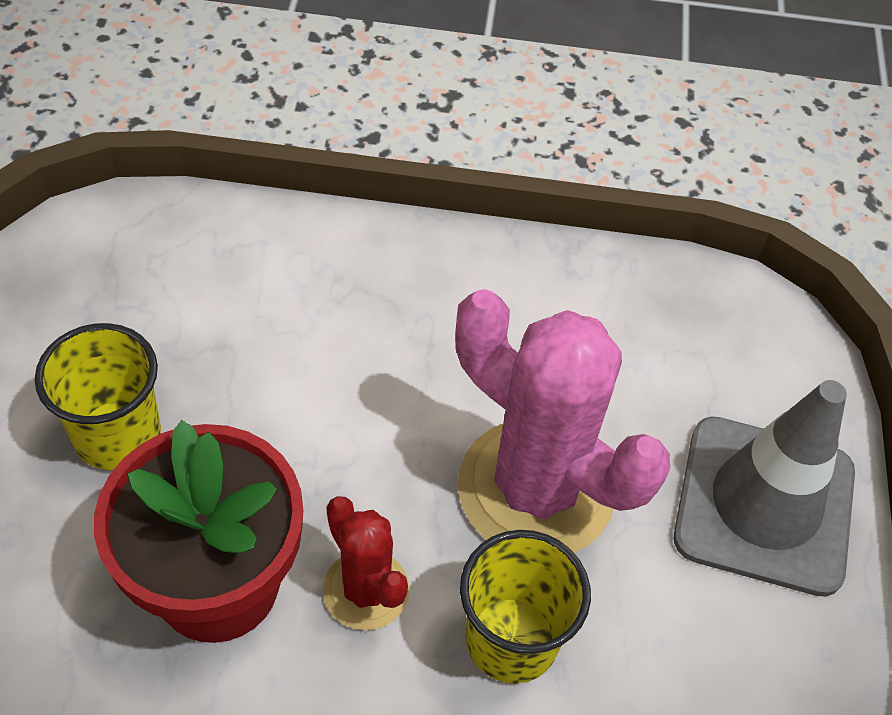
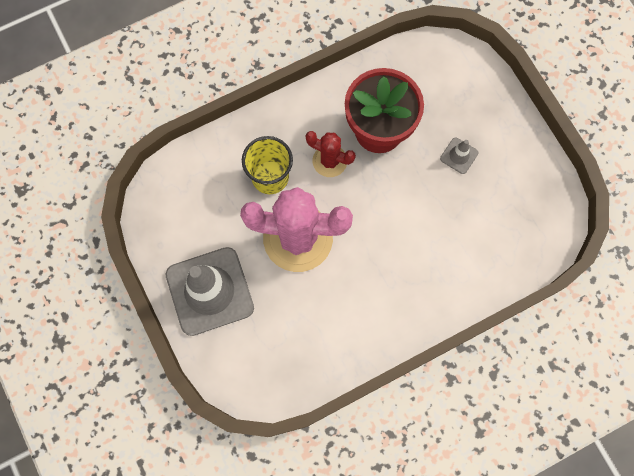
camera: 150 degrees right, 20 degrees up
(118, 435) = (459, 155): yellow cup -> grey traffic cone

